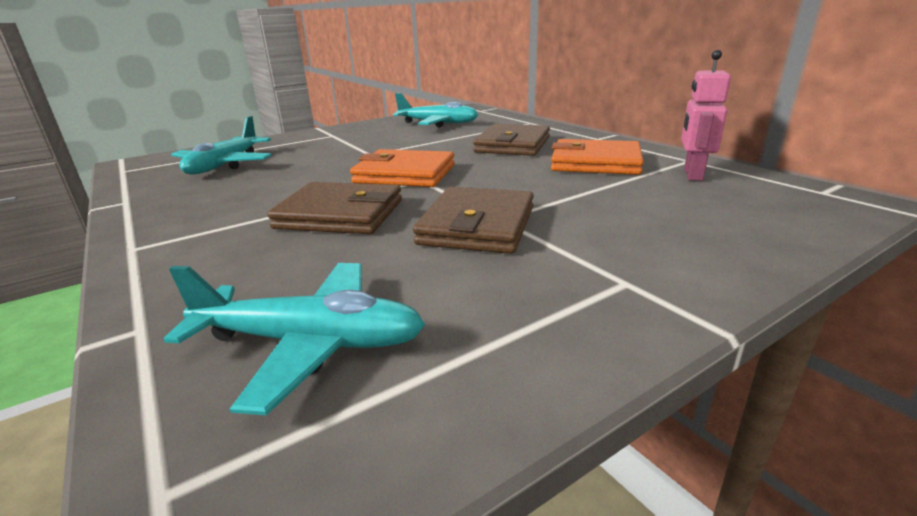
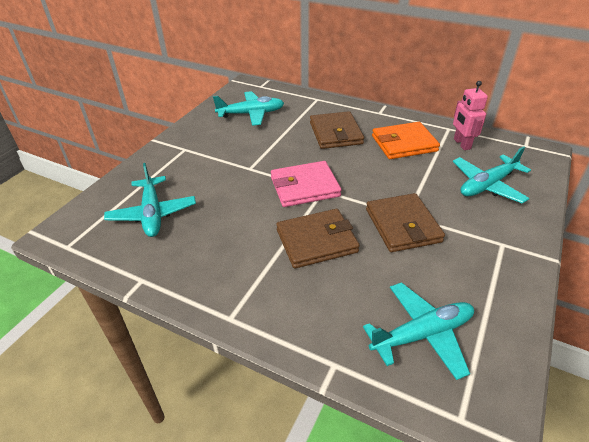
camera: 30 degrees left, 15 degrees up
(405, 174) = (304, 187): orange wallet -> pink wallet
(686, 216) = (487, 185): none -> turquoise plane

